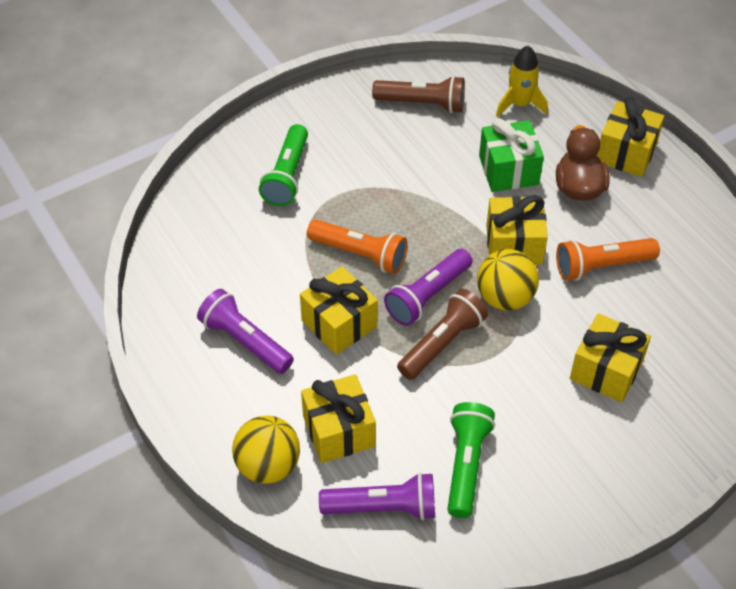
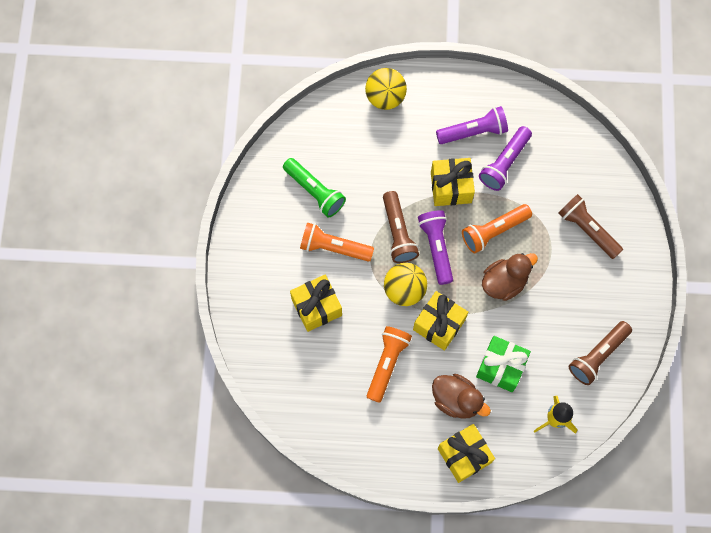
camera: 125 degrees right, 20 degrees up
(287, 176) = (587, 229): green flashlight -> brown flashlight
(339, 431) = (381, 143): yellow gift -> none
(383, 507) = (321, 136): purple flashlight -> purple flashlight (504, 163)
(412, 214) = (504, 282): none -> brown duck
(519, 398) = (334, 247): none -> orange flashlight

